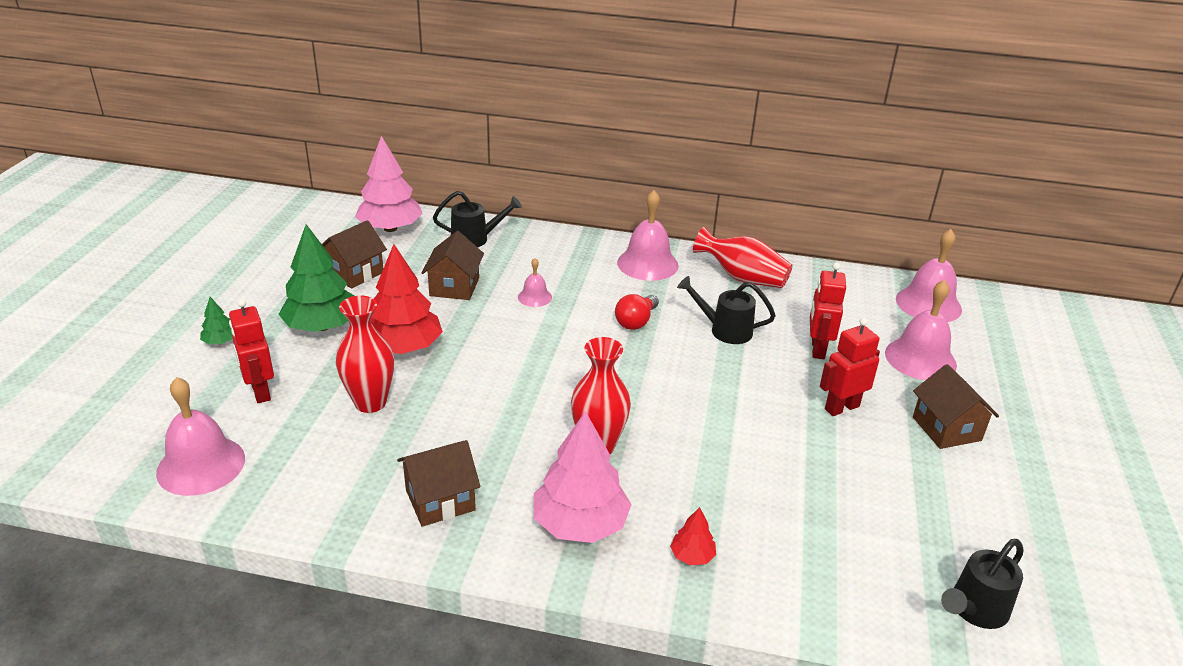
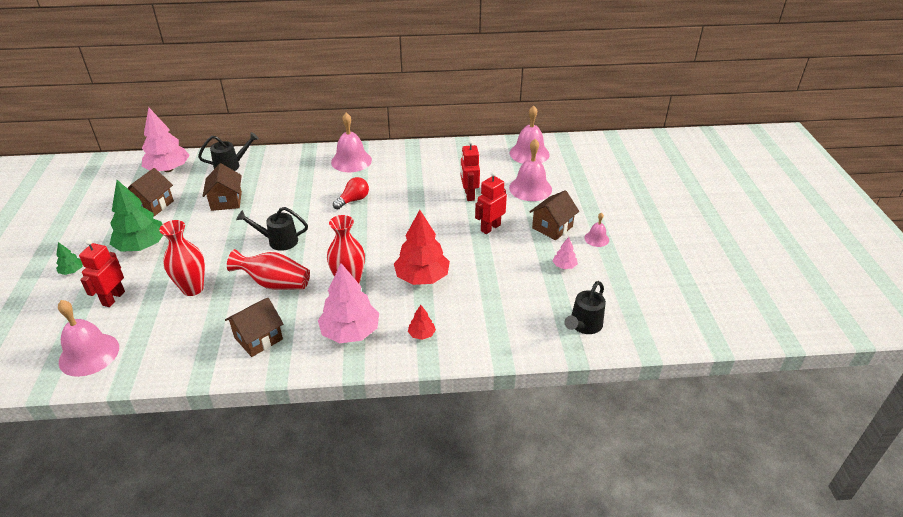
camera: 15 degrees left, 5 degrees up
(260, 392) = (113, 298): red robot -> red robot turned 60 degrees clockwise
(403, 347) = (204, 248): red tree -> red tree (422, 277)
(534, 297) = (283, 197): pink bell -> pink bell (596, 239)
(636, 321) = (353, 200): red light bulb -> red light bulb turned 150 degrees counterclockwise
(724, 330) = (410, 194): black watering can -> black watering can (278, 241)
(742, 278) = (414, 158): red vase -> red vase (274, 283)
(946, 429) = (552, 227): brown house -> brown house turned 75 degrees clockwise
(956, 497) = (564, 266): none -> pink tree

